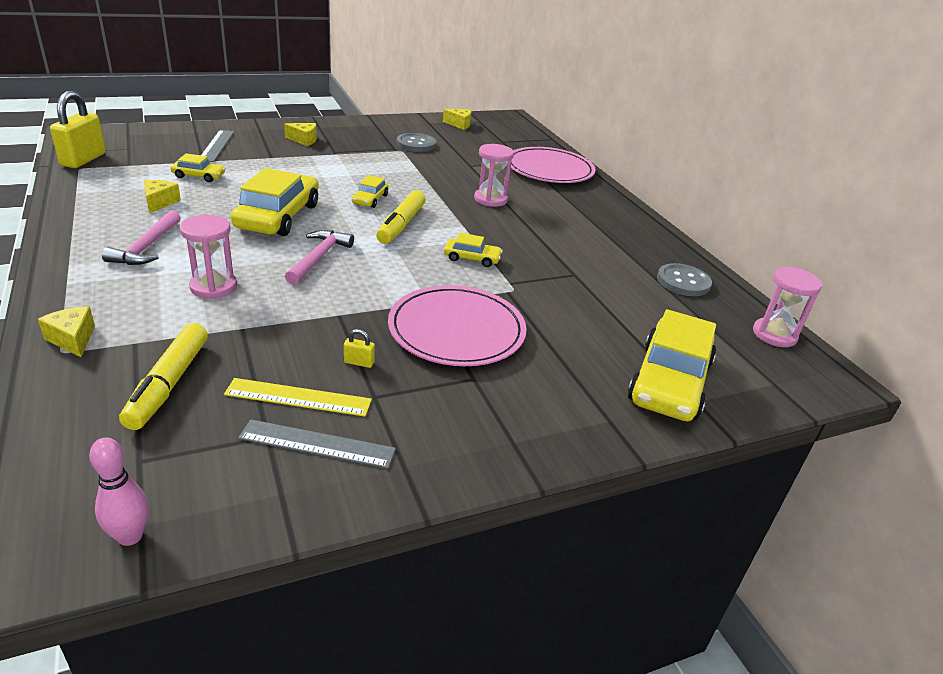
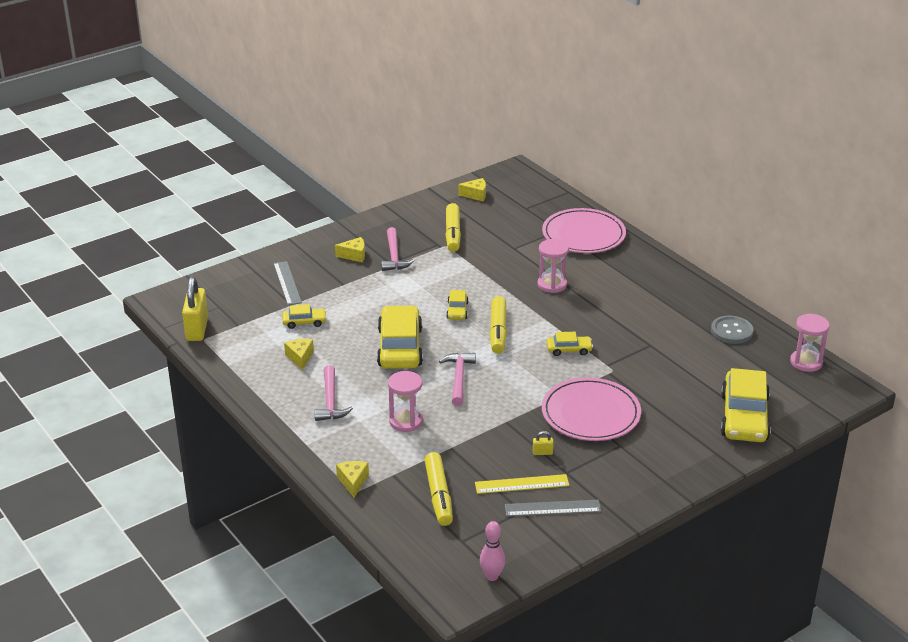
camera: 10 degrees left, 0 degrees up
(73, 339) = (353, 482): yellow cheese -> yellow cheese turned 45 degrees clockwise
(343, 148) = (394, 256): none -> pink hammer
(416, 144) = (453, 233): grey button -> yellow marker

